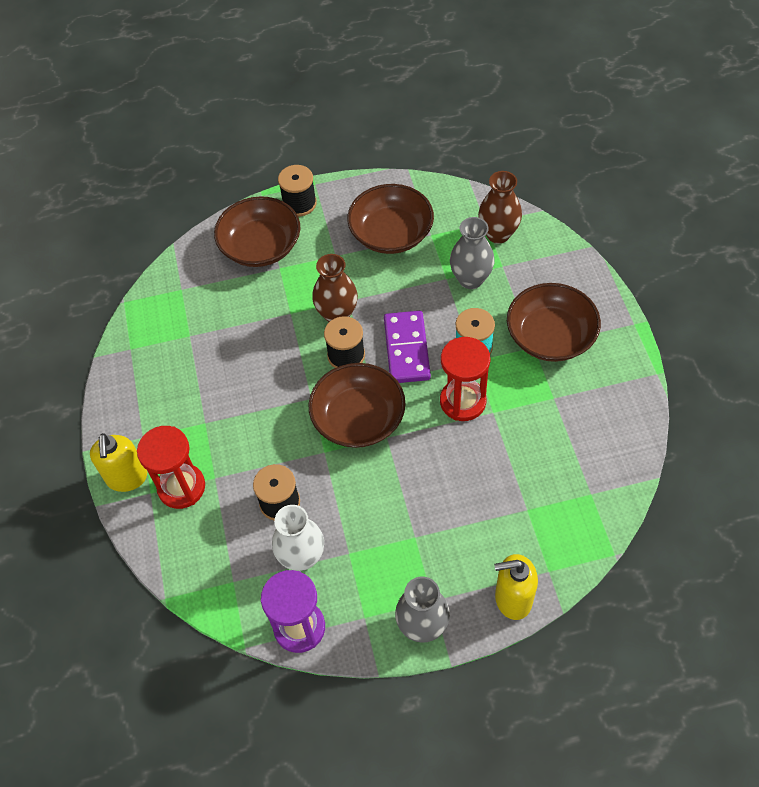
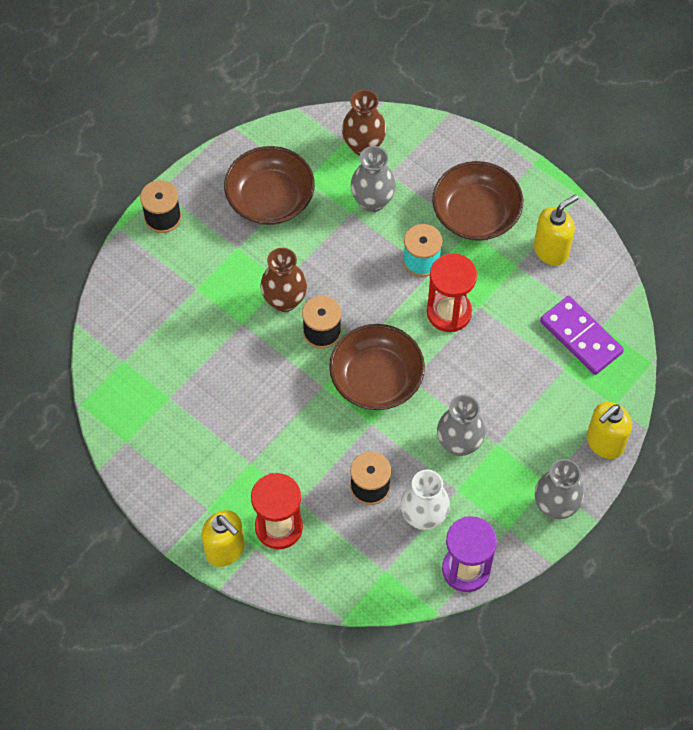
camera: 40 degrees left, 5 degrees up
(260, 246) = (162, 278): brown bowl -> none
(382, 515) = (459, 444): none -> grey vase
(407, 349) = (368, 295): purple domino -> purple domino (581, 337)
(594, 403) = (551, 250): none -> yellow soap dispenser

